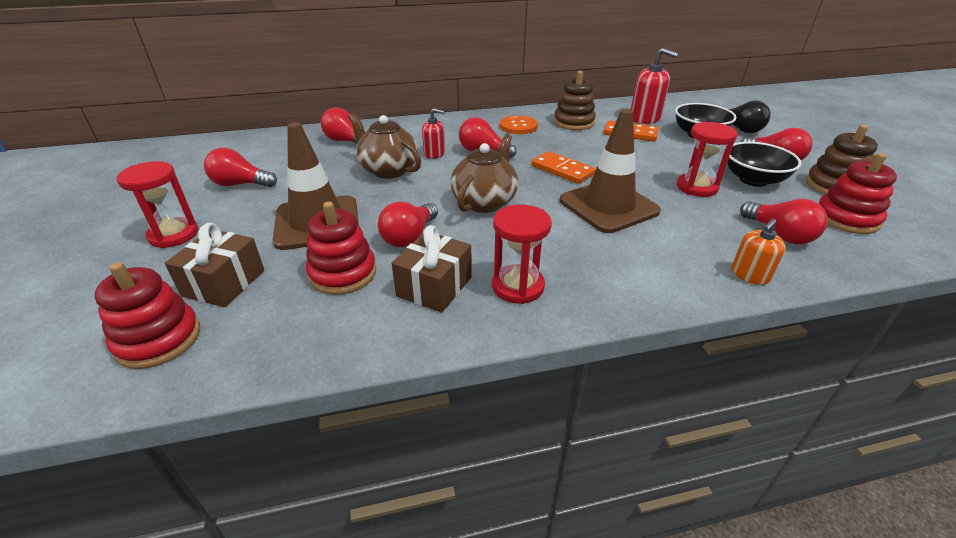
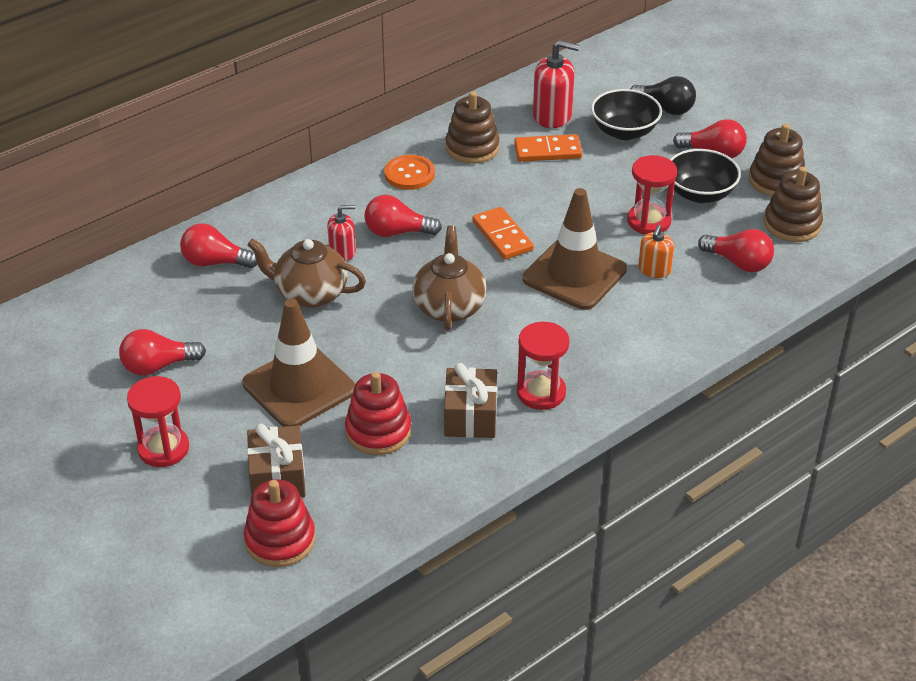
camera: 25 degrees left, 5 degrees up
(409, 237) = (407, 373): red light bulb -> none
(562, 170) = (502, 236): orange domino -> orange domino turned 45 degrees clockwise
(749, 275) = (724, 318): orange soap dispenser -> orange soap dispenser (654, 270)
(846, 218) = (792, 224): red stacking toy -> brown stacking toy

